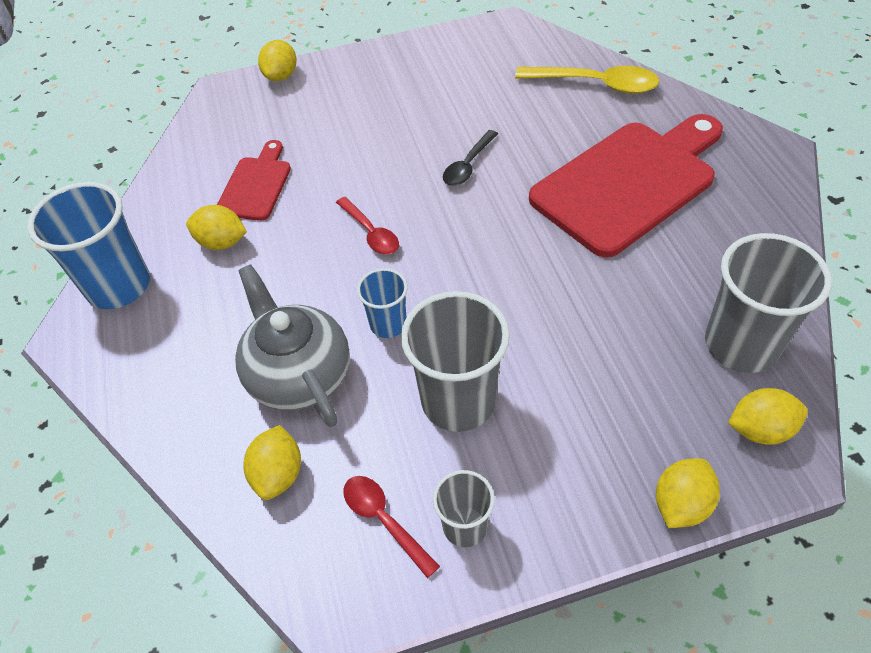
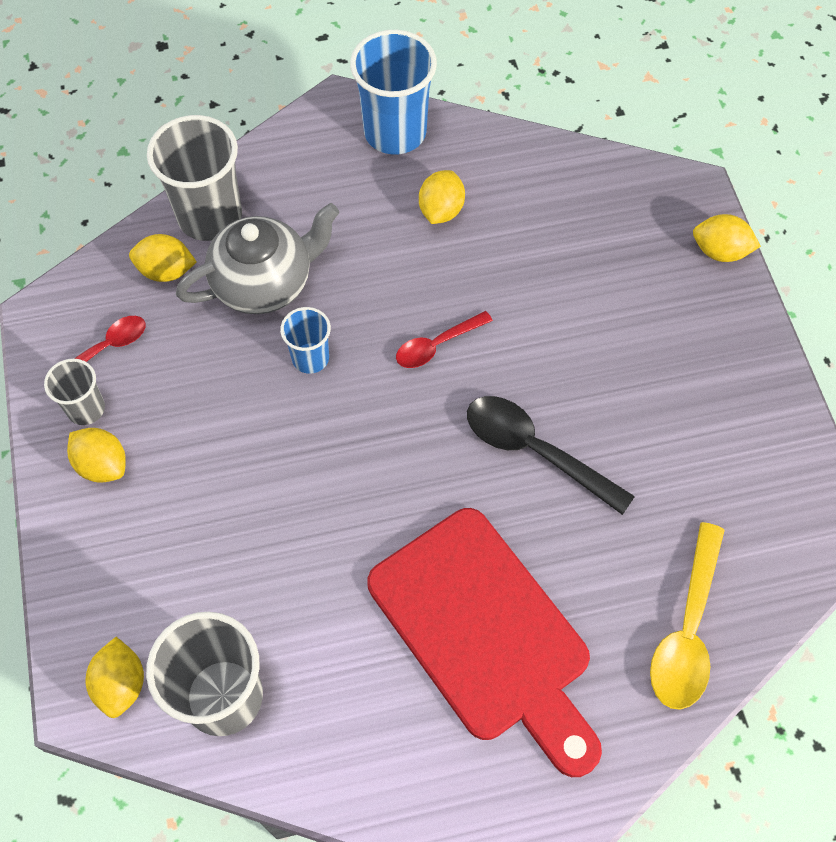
camera: 90 degrees right, 10 degrees up
(256, 185) = (523, 235): red cutting board -> none
(458, 401) = (209, 414): grey cup -> grey cup (210, 216)
(468, 165) = (535, 451): black spoon -> black spoon, size x1.64
(681, 504) = (63, 588): yellow lemon -> yellow lemon (102, 465)

